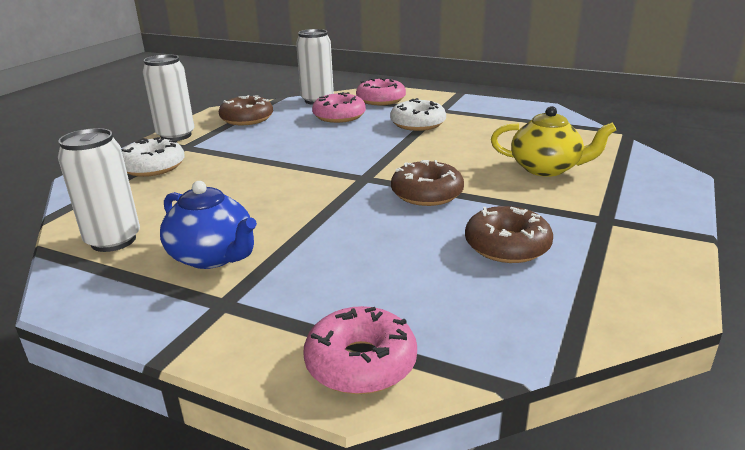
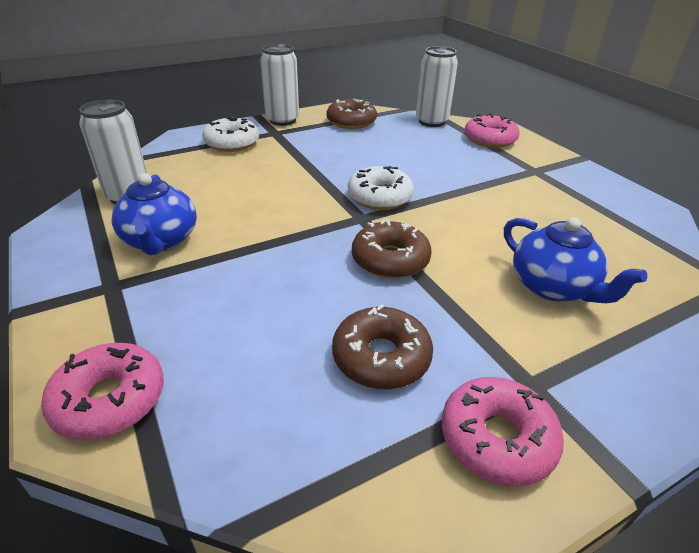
camera: 35 degrees right, 10 degrees up
(339, 116) = (428, 144): pink donut -> pink donut (497, 439)
(418, 124) = (489, 178): white donut -> white donut (380, 197)
(546, 168) = (553, 287): yellow teapot -> blue teapot

